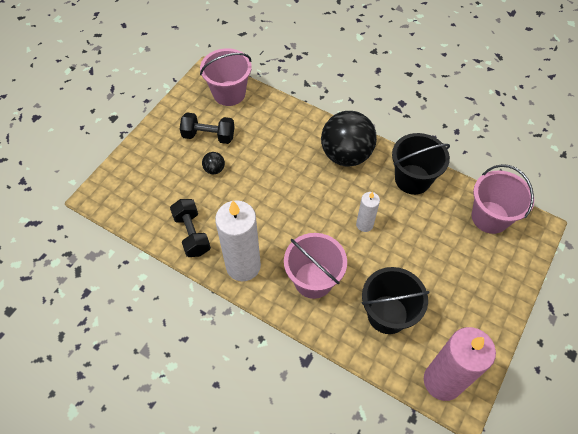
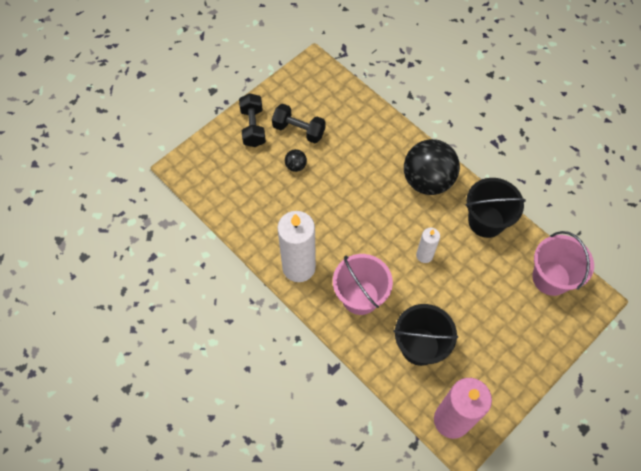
camera: 15 degrees right, 5 degrees up
(192, 234) = (259, 225): black dumbbell -> black dumbbell (253, 127)
(229, 93) = (330, 89): pink bucket -> none

